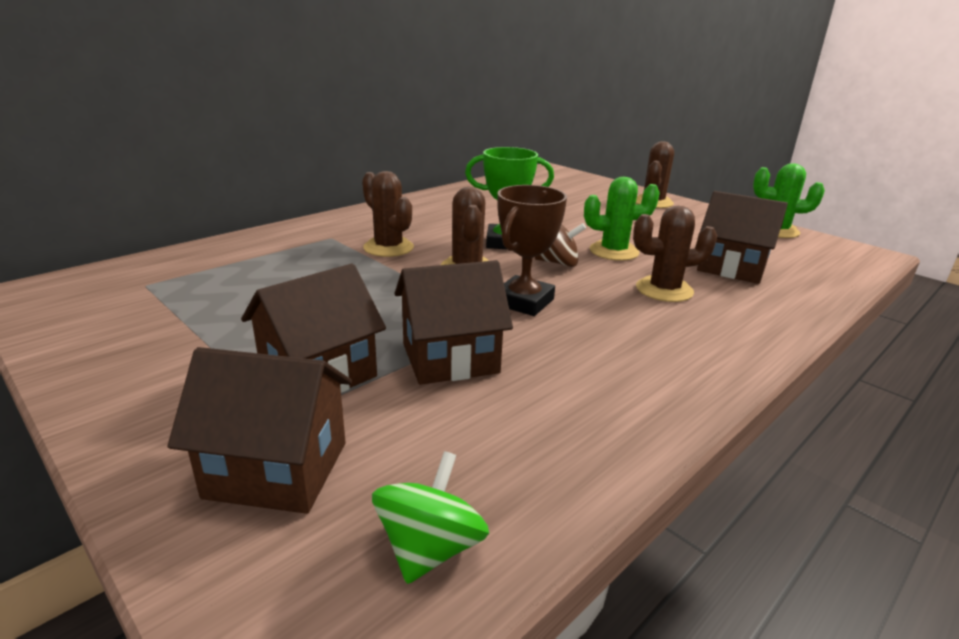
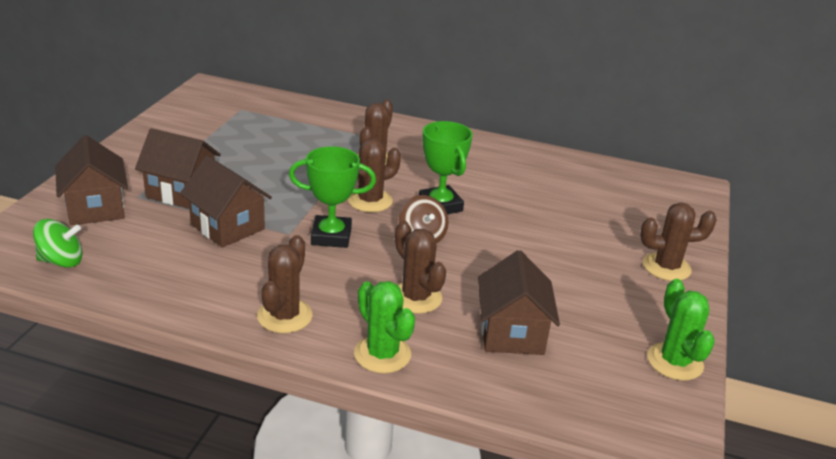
camera: 60 degrees right, 5 degrees up
(524, 302) = (331, 236): brown trophy -> green trophy
(614, 251) = (480, 261): green cactus -> green cactus (382, 354)
(678, 364) = (284, 316): none -> brown cactus

